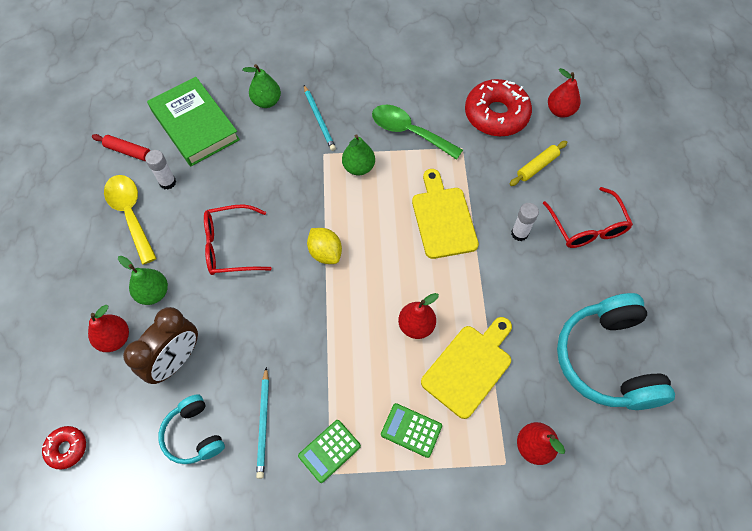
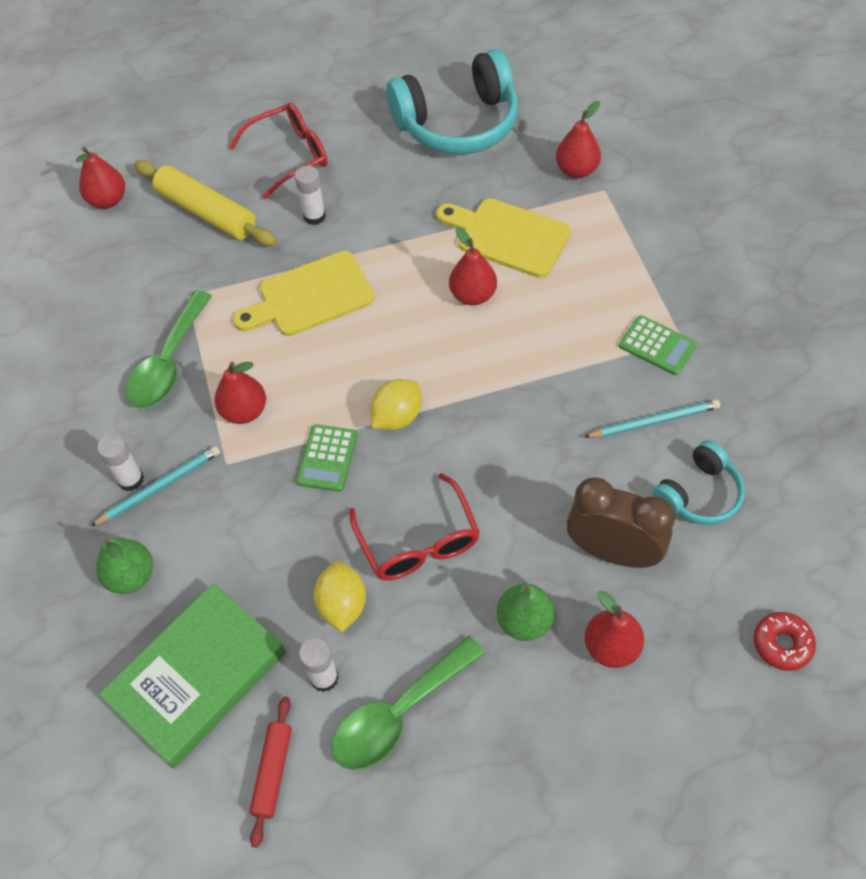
camera: 100 degrees left, 5 degrees down
(131, 214) = (399, 713): yellow spoon -> green spoon
(206, 198) = (342, 605): none -> yellow lemon
(329, 106) = (131, 479): none -> white glue stick
(358, 167) = (244, 411): green pear -> red pear
(411, 430) = (602, 275): green calculator -> green calculator (327, 458)
(496, 115) = (123, 267): red donut -> none
(537, 166) = (207, 212): yellow rolling pin -> yellow rolling pin, size x1.70

